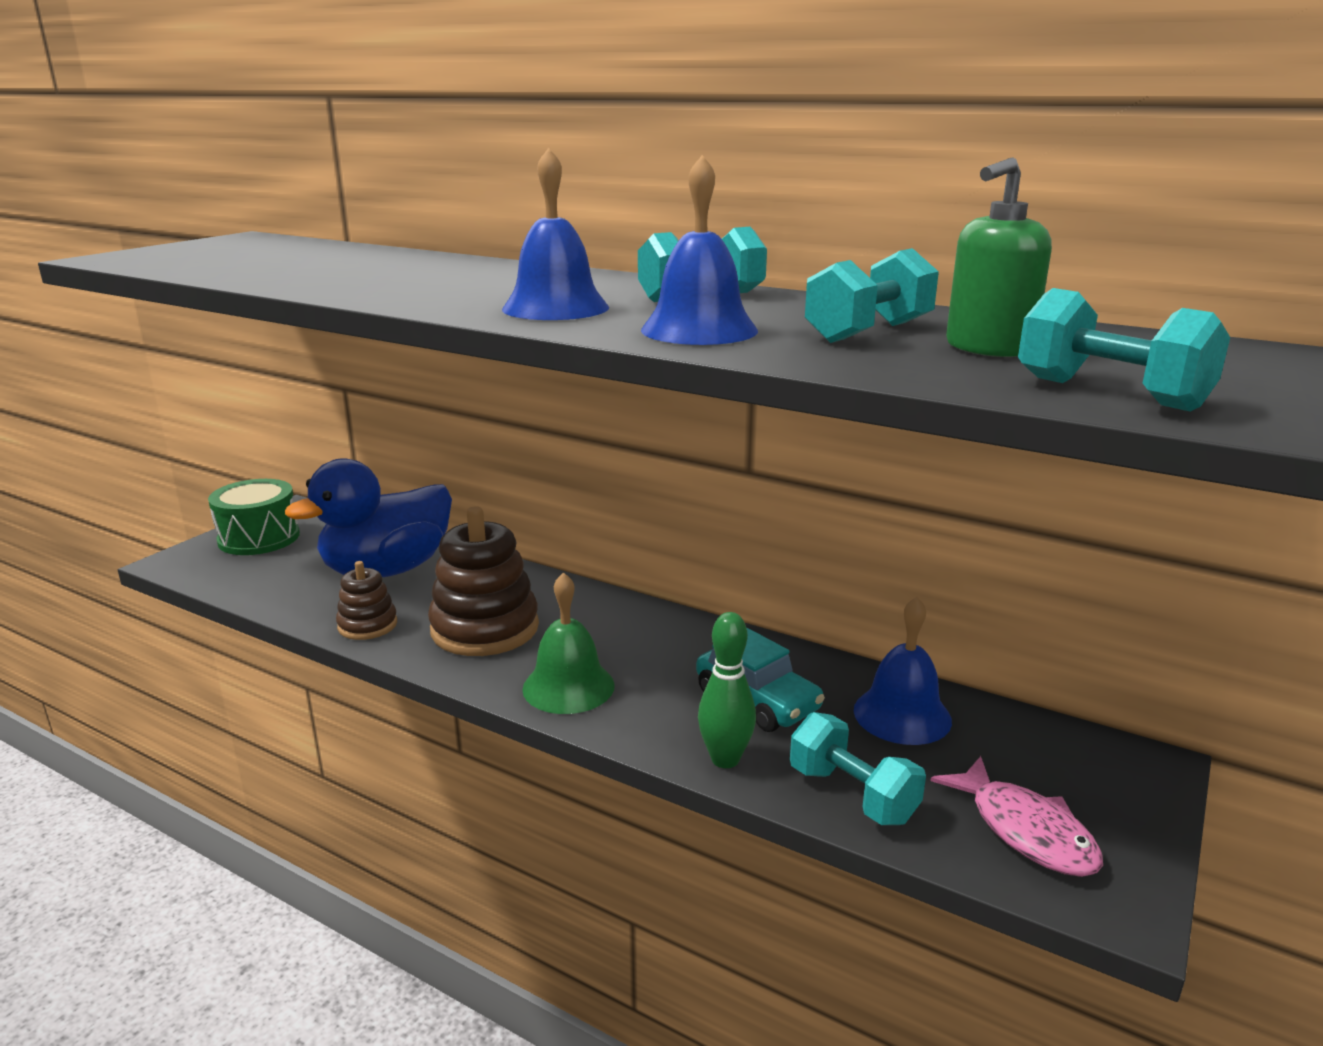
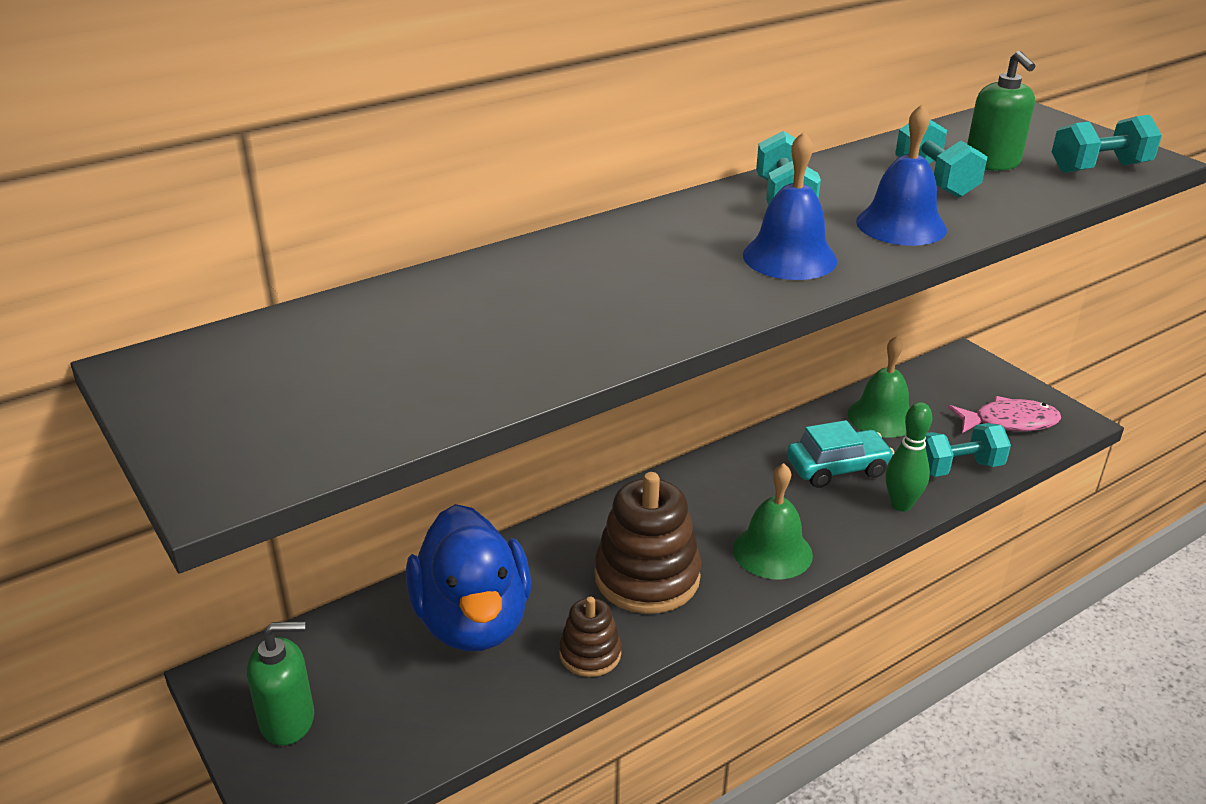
camera: 65 degrees left, 10 degrees up
(259, 538) = (288, 720): green drum -> green soap dispenser
(902, 715) = (882, 417): blue bell -> green bell

